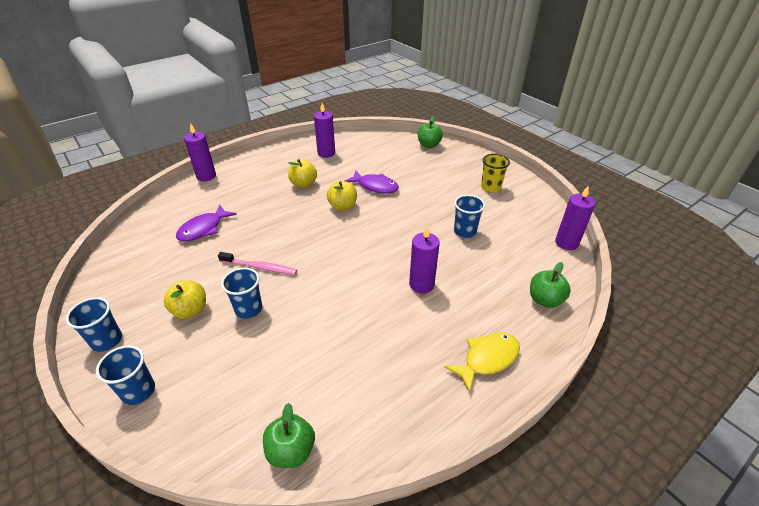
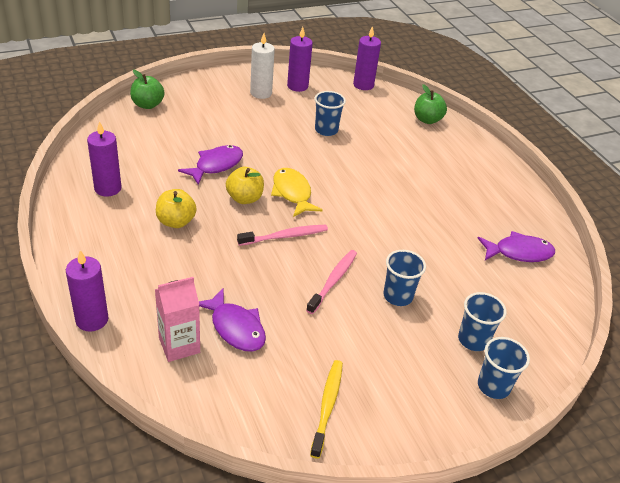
camera: 80 degrees left, 0 degrees up
(107, 341) = (421, 420): blue cup -> blue cup (473, 340)
(128, 284) = (327, 406): none -> yellow toothbrush
(186, 210) = (179, 345): none -> pink carton
(190, 310) = (389, 344): yellow apple -> none
(291, 451) = (556, 285): green apple -> none
(305, 233) = (285, 236): none -> pink toothbrush
(339, 406) = (519, 252): none -> purple fish
(421, 284) = (392, 176): purple candle -> purple candle (297, 86)
(487, 359) = (482, 166): yellow fish -> yellow fish (292, 193)
(490, 187) = (261, 93): yellow cup -> white candle

